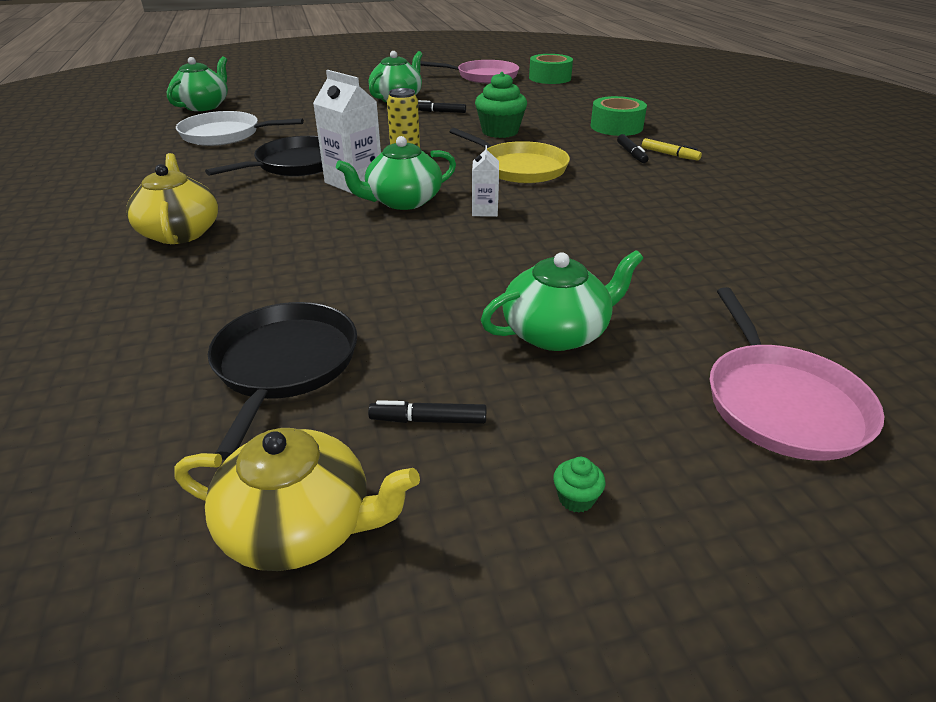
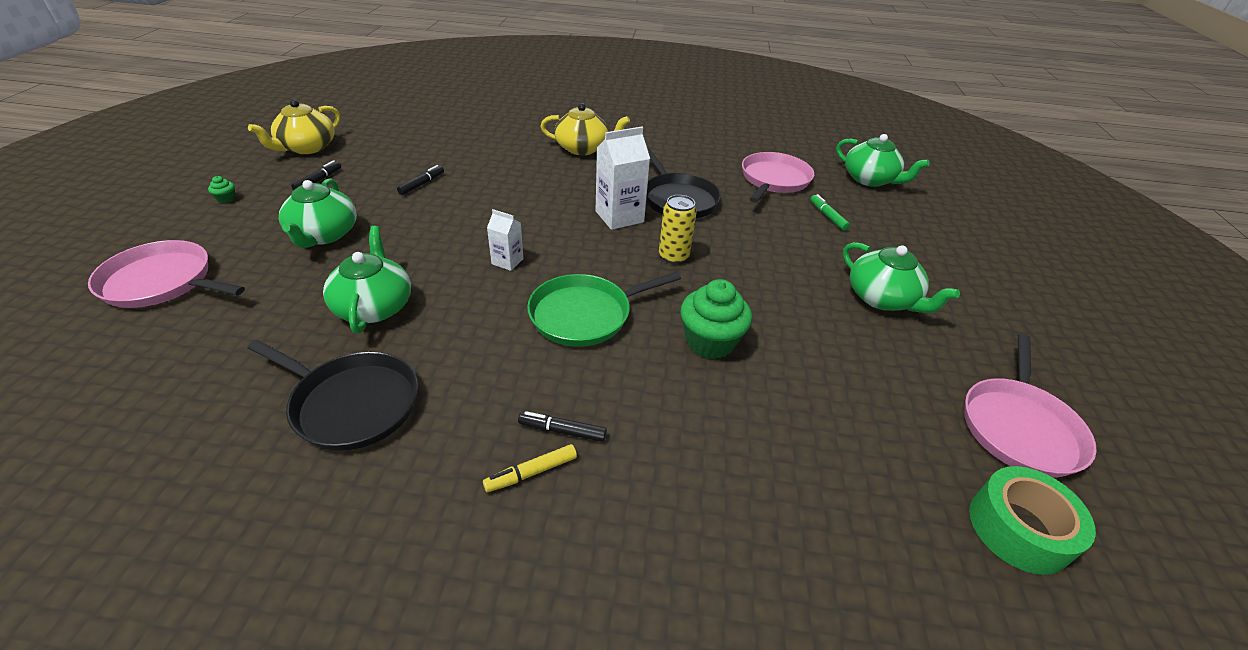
camera: 110 degrees right, 5 degrees up
(225, 135) = (774, 180): white pan -> pink pan
(284, 365) = (406, 158): black pan -> black pan (352, 403)
(288, 115) = (828, 216): none -> green marker
(402, 201) = (561, 229): green teapot -> green teapot (374, 306)
(440, 112) = (811, 317): black marker -> black marker (422, 184)
(519, 168) = (585, 314): yellow pan -> green pan
(616, 127) = (677, 475): green tape -> none

